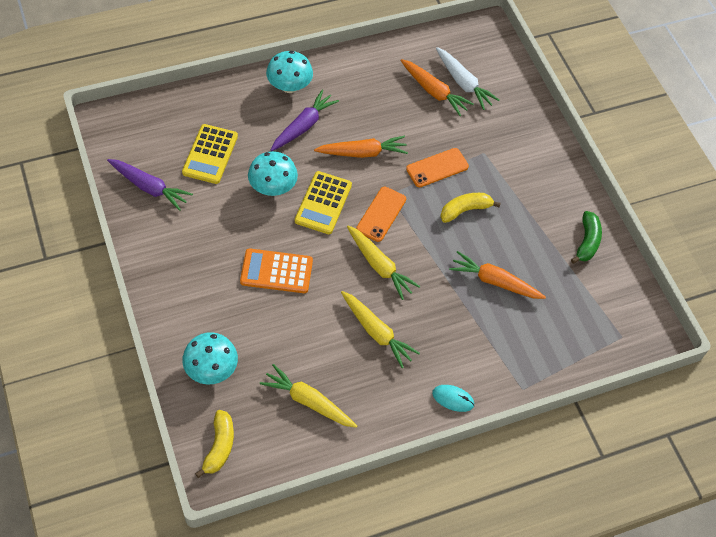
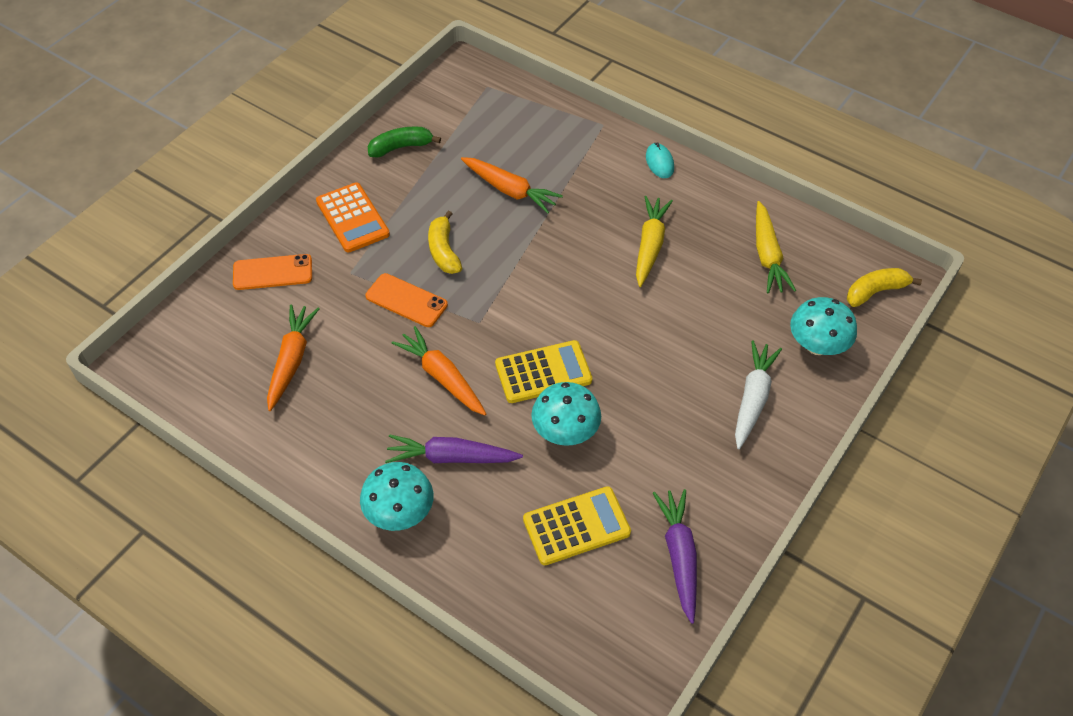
camera: 120 degrees left, 5 degrees down
(276, 271) = (664, 361): orange calculator -> orange calculator (352, 218)
(379, 266) = (575, 282): yellow carrot -> none
(381, 214) = (511, 315): orange phone -> orange phone (273, 272)
(463, 83) = (255, 340): white carrot -> white carrot (752, 399)
(465, 210) = (443, 251): yellow banana -> yellow banana turned 45 degrees clockwise
(495, 281) = (509, 190): orange carrot -> orange carrot turned 45 degrees counterclockwise

